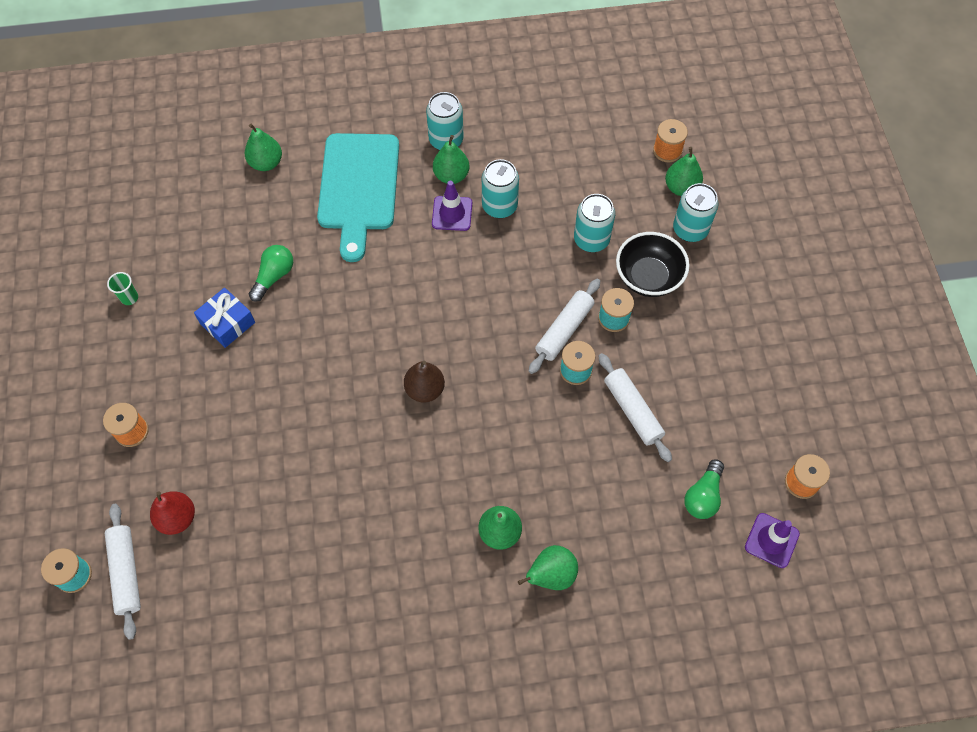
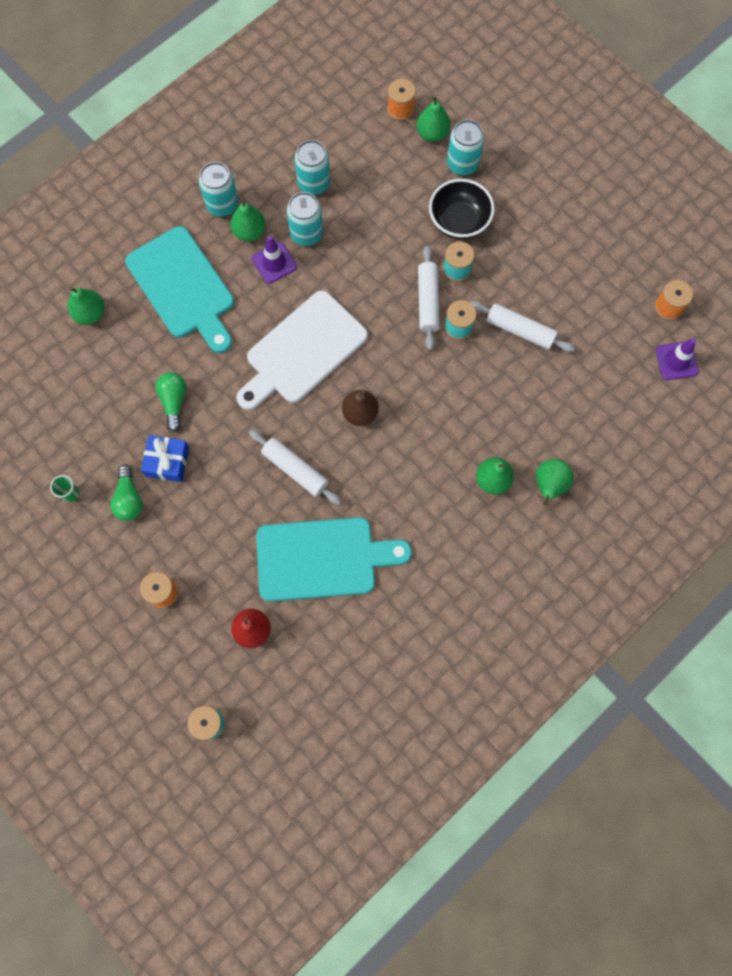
camera: 35 degrees left, 10 degrees up
(126, 572) = (247, 694): white rolling pin -> white rolling pin (295, 469)
(288, 497) = (322, 559): none -> turquoise cutting board
(416, 303) = (302, 351): none -> white cutting board
(591, 240) = (396, 217): turquoise can -> turquoise can (314, 183)
(703, 496) = (611, 360): green light bulb -> green light bulb (129, 499)

